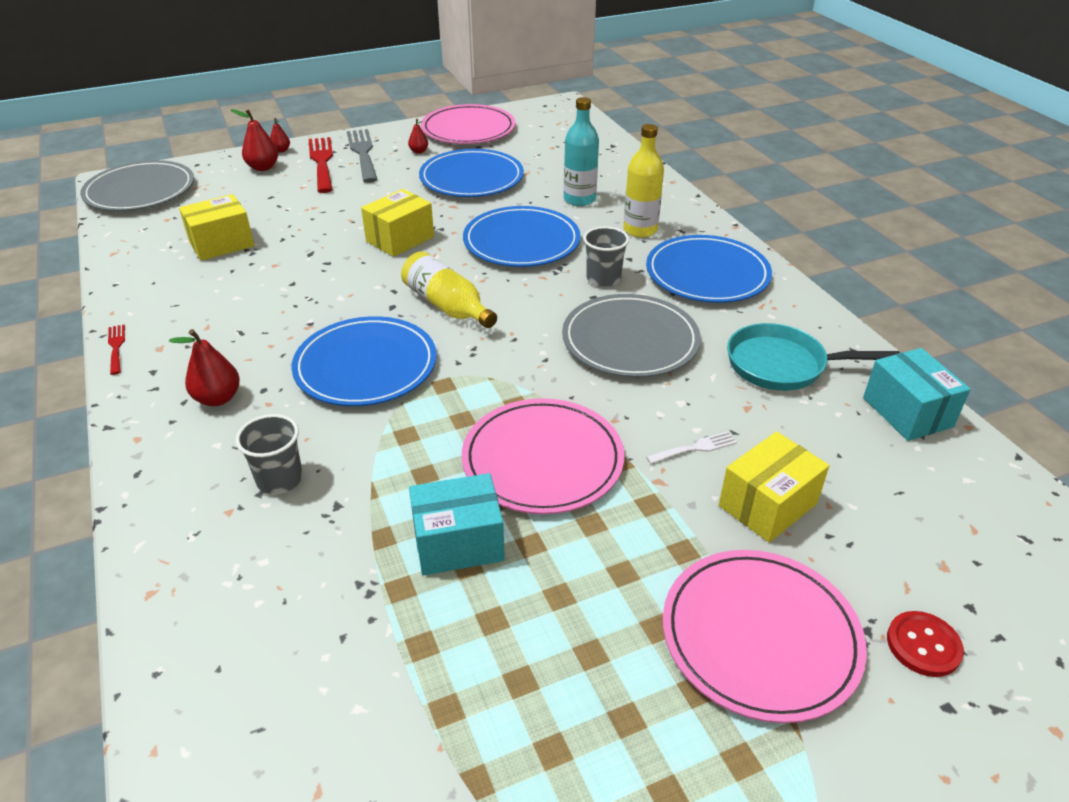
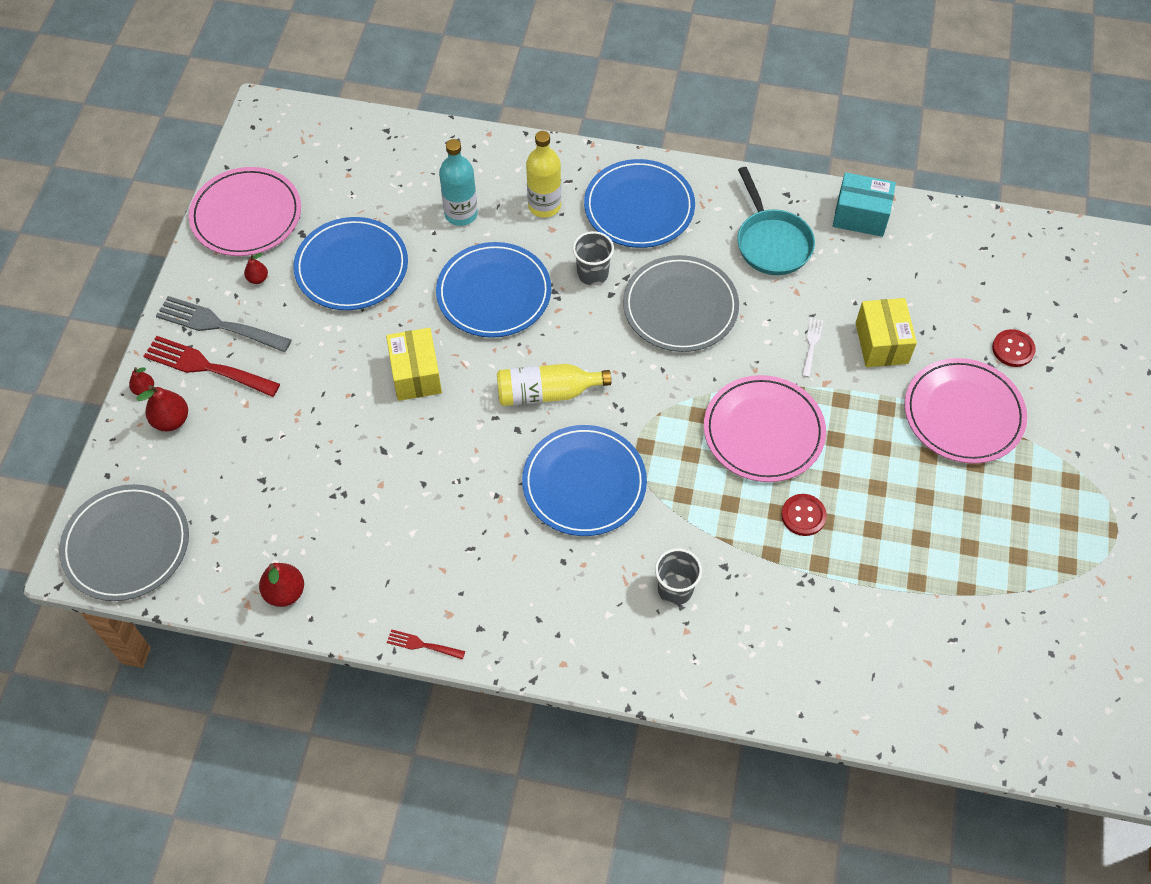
camera: 55 degrees left, 20 degrees up
(217, 398) = (552, 595): red pear -> red pear (285, 592)
(221, 244) = (306, 511): yellow box -> none
(458, 543) = (803, 515): turquoise box -> red button
(782, 365) = (772, 242): turquoise pan -> turquoise pan turned 60 degrees counterclockwise

